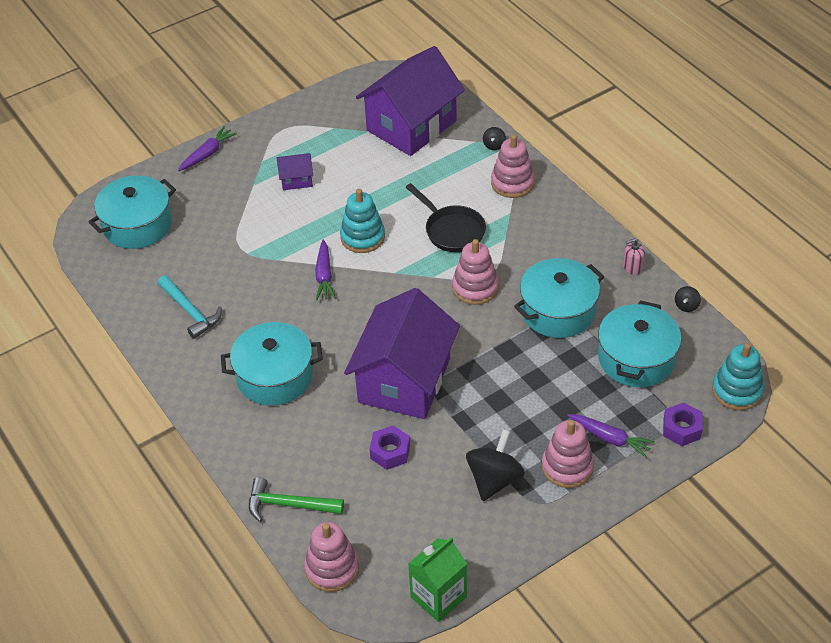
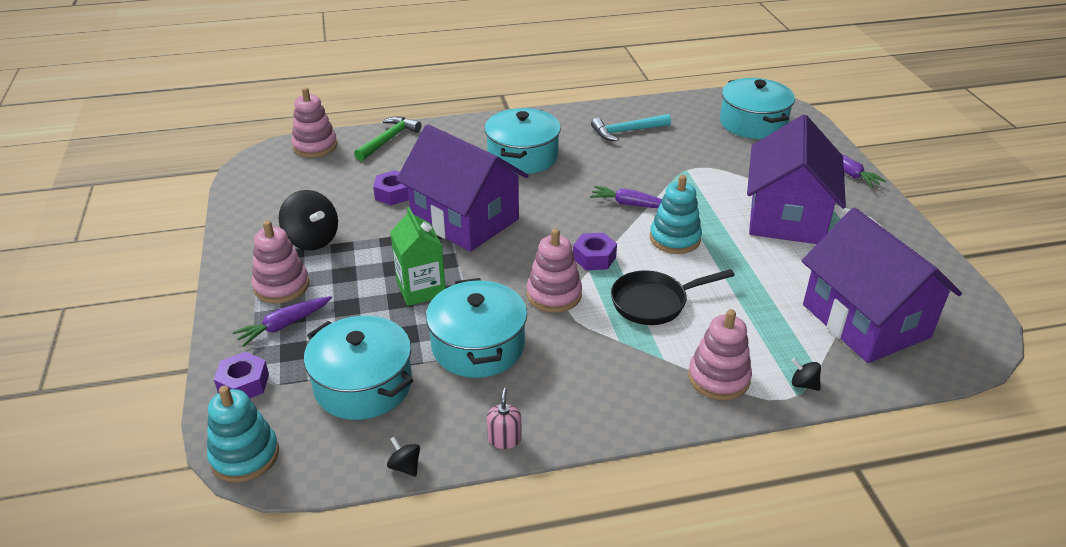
camera: 110 degrees right, 10 degrees down
(296, 180) = (787, 216): purple house -> purple house, size x2.40
(415, 278) = (594, 258): none -> purple nut
(438, 597) = (239, 184): green carton -> green carton (421, 289)

